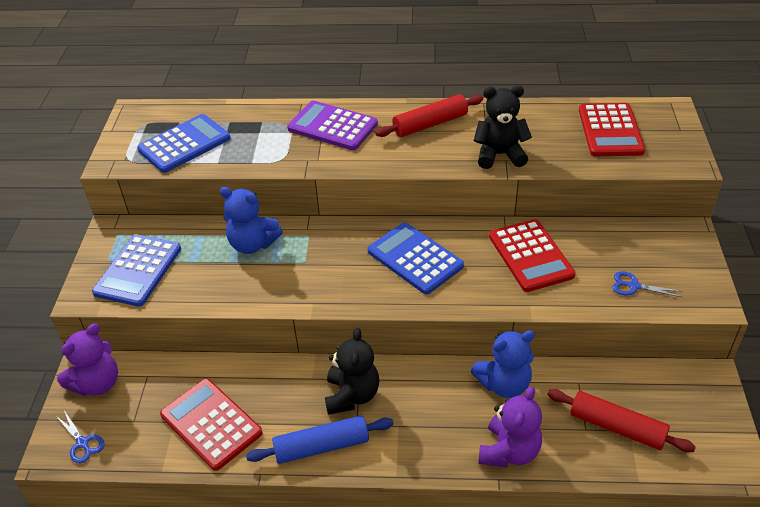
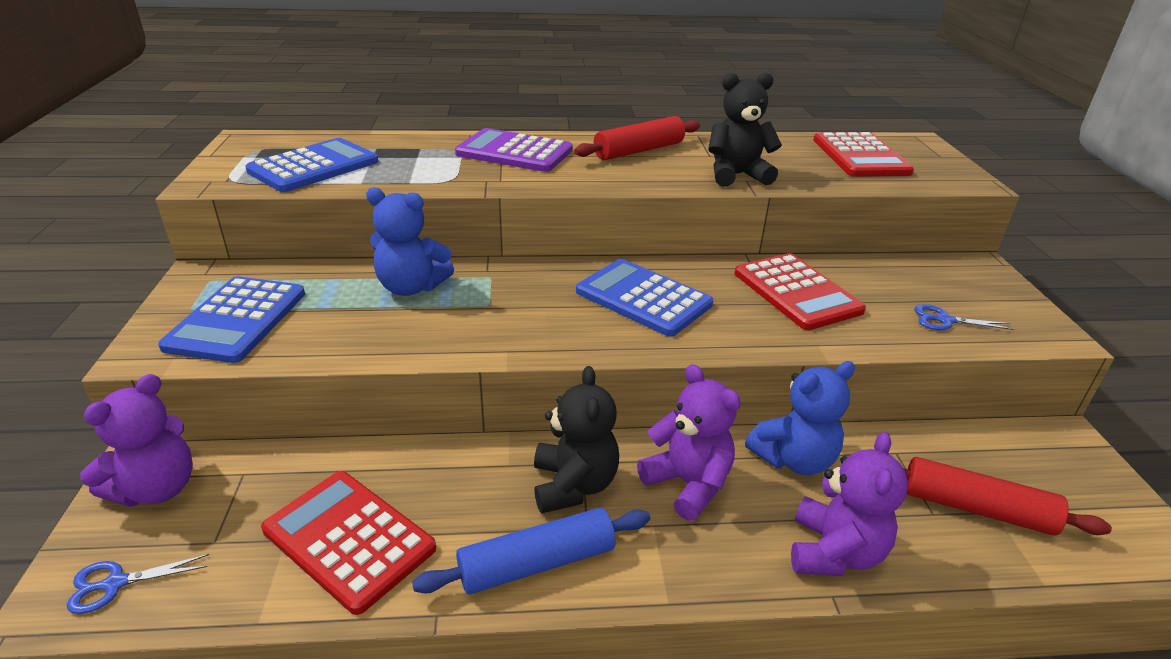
camera: 10 degrees left, 10 degrees down
(82, 443) = (116, 583): blue scissors -> blue scissors turned 120 degrees clockwise
(427, 398) = (688, 484): none -> purple teddy bear

